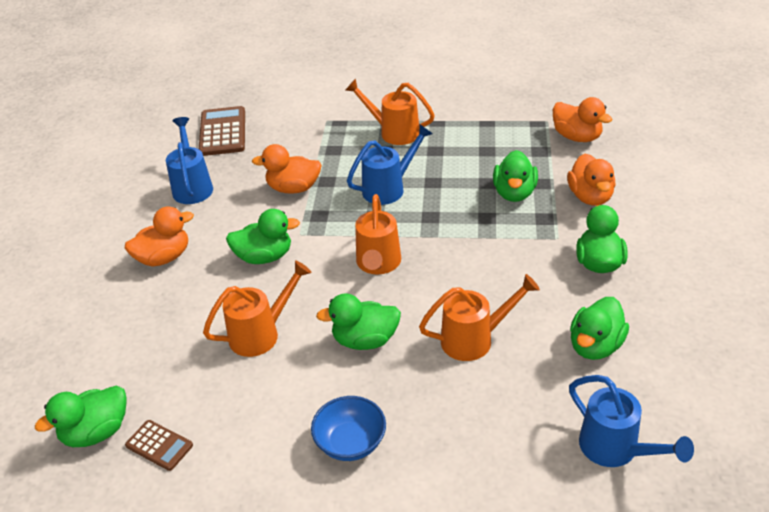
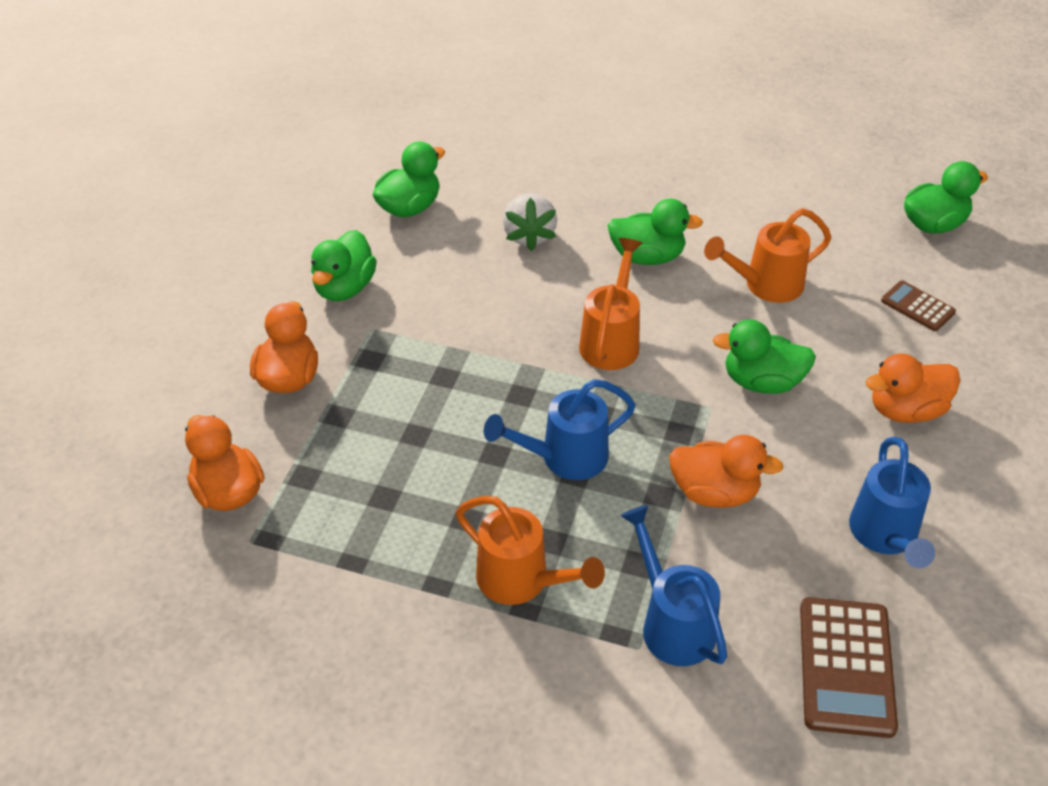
camera: 170 degrees left, 5 degrees up
(159, 445) = (865, 203): brown calculator -> brown calculator (917, 306)
(350, 443) = (679, 175): blue bowl -> none
(474, 339) = (529, 236): orange watering can -> white strawberry
(514, 193) = (387, 407): green duck -> none
(615, 449) = (447, 132): blue watering can -> blue watering can (672, 624)

